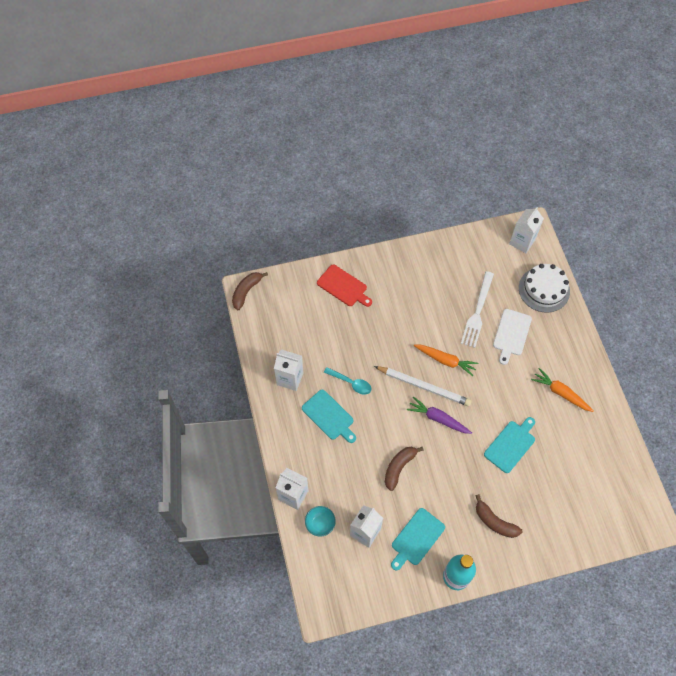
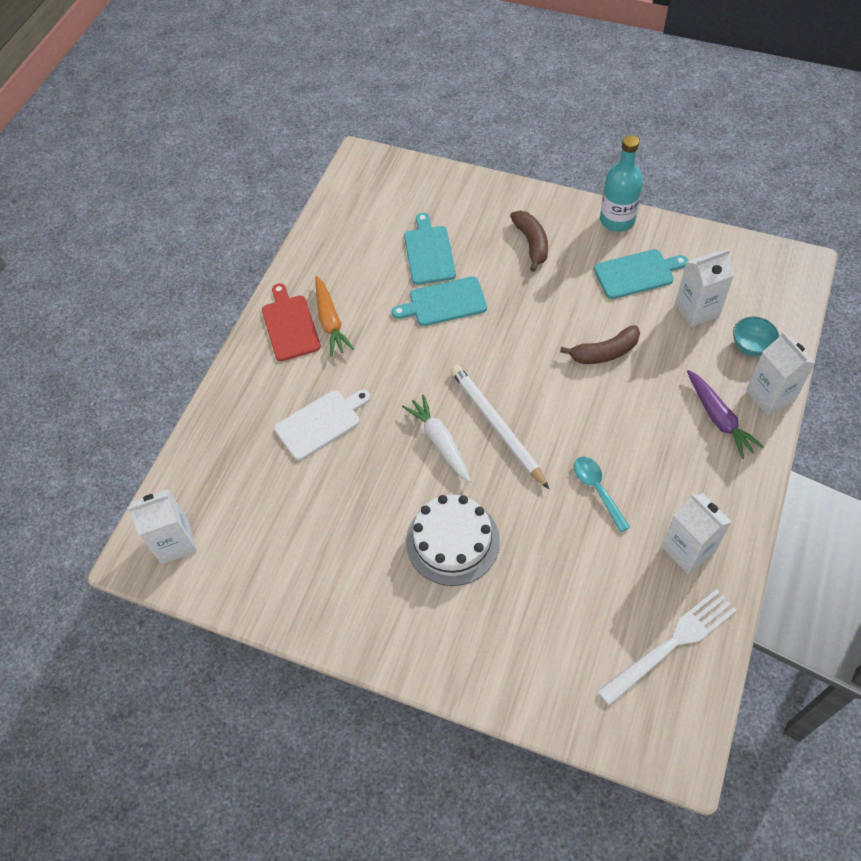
camera: 140 degrees left, 5 degrees down
(246, 291) = (682, 749): brown banana -> none
(329, 416) = (659, 464): turquoise cutting board -> turquoise cutting board (429, 252)
(343, 286) = (506, 648): red cutting board -> red cutting board (290, 325)
(438, 418) = (510, 378): purple carrot -> purple carrot (719, 419)
(445, 360) = (439, 441): orange carrot -> white carrot
(477, 312) = (337, 479): white fork -> white fork (671, 644)
(544, 289) = (219, 454): white cake -> white cake (452, 541)

